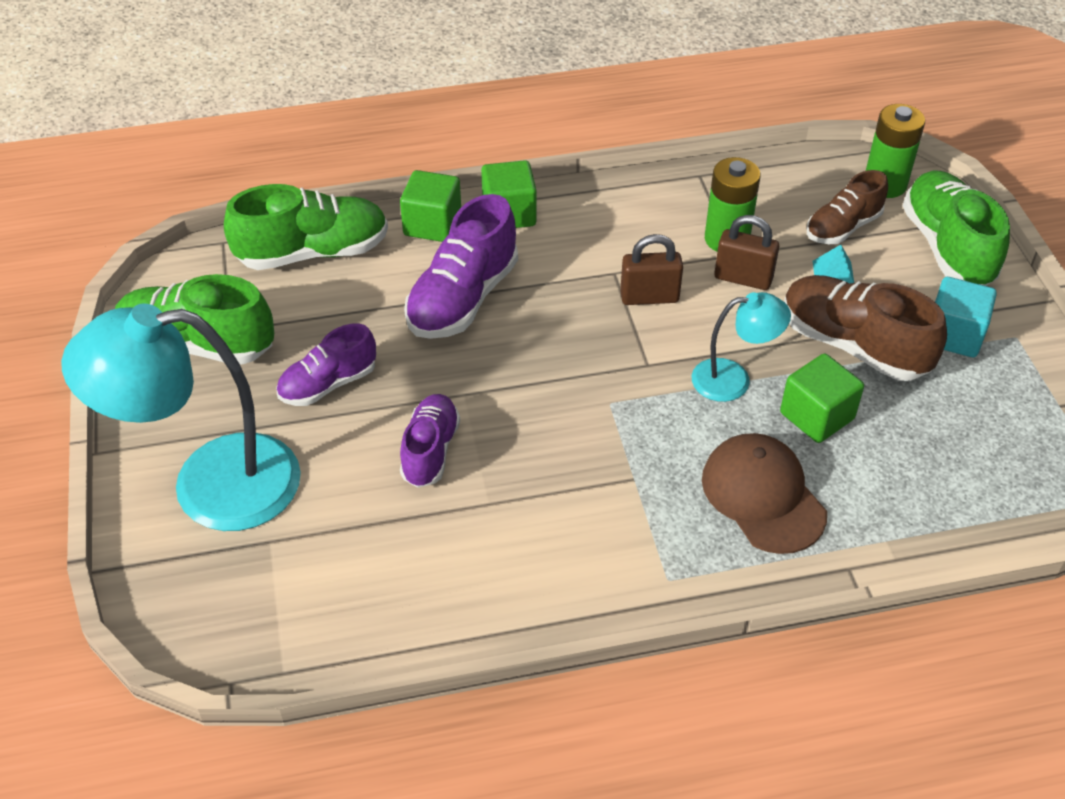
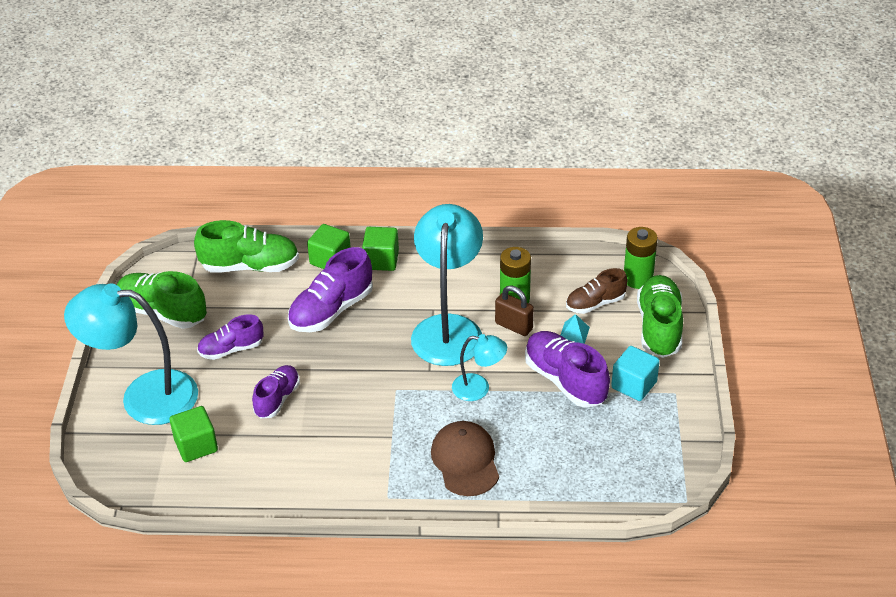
camera: 15 degrees right, 5 degrees down
(649, 297) = (448, 328): brown padlock -> turquoise lamp
(816, 416) = (521, 419): green cube -> green cube (196, 445)
(853, 345) = (565, 380): brown shoe -> purple shoe

